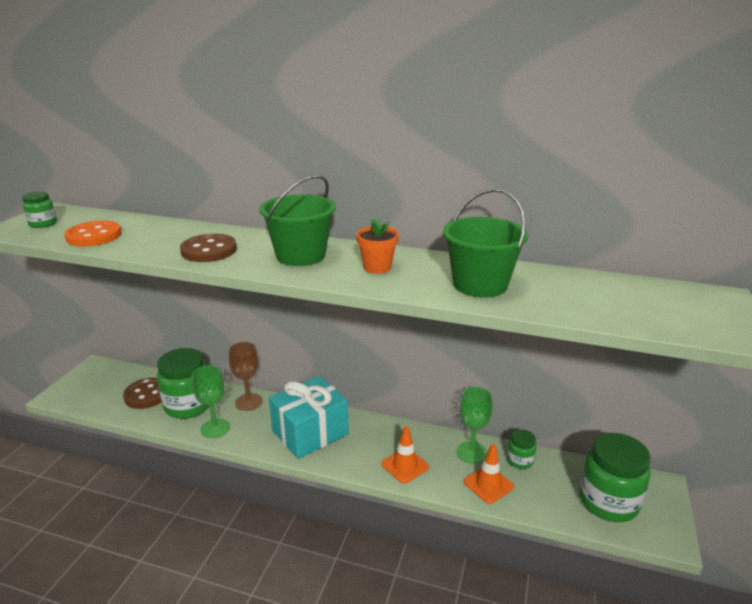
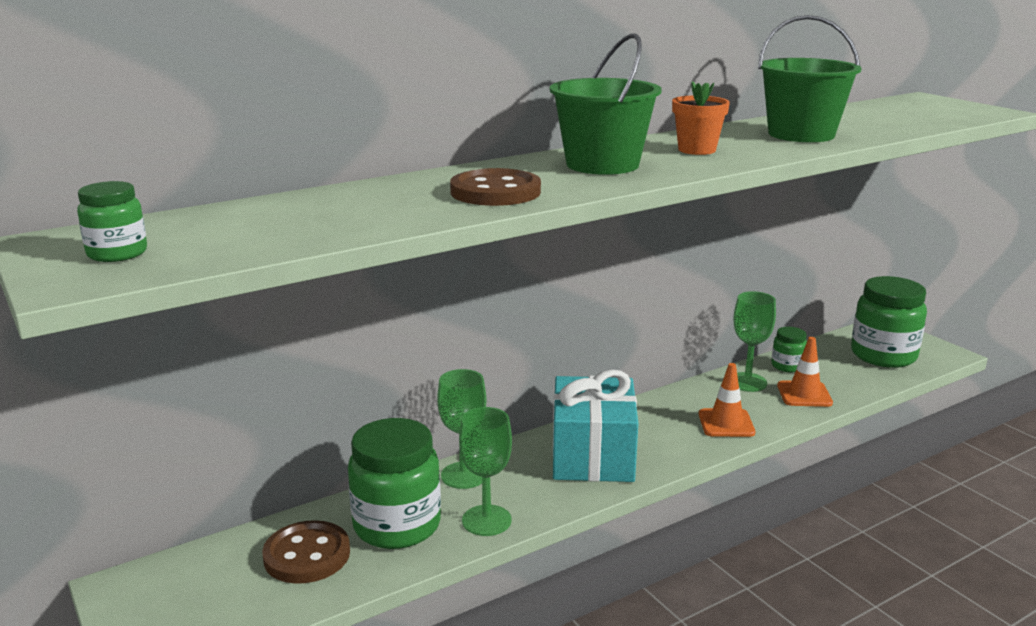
camera: 50 degrees left, 5 degrees down
(94, 236) = (278, 233): orange button -> none
(248, 402) = (464, 475): brown goblet -> green goblet

